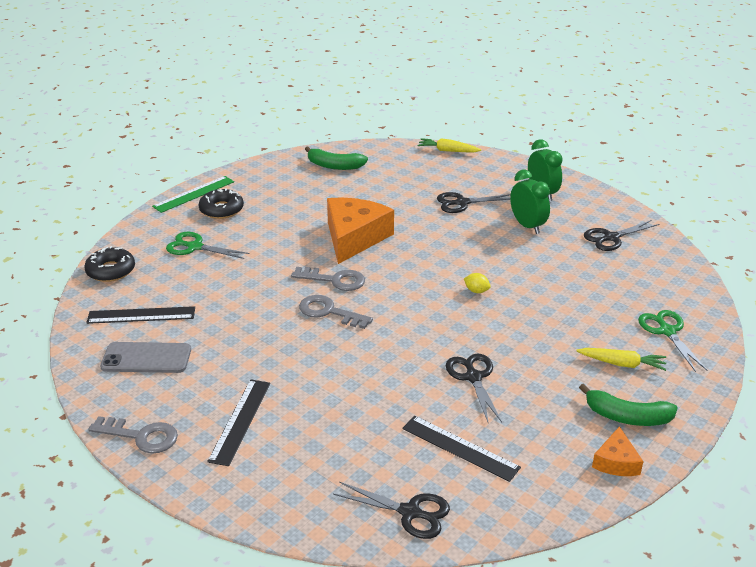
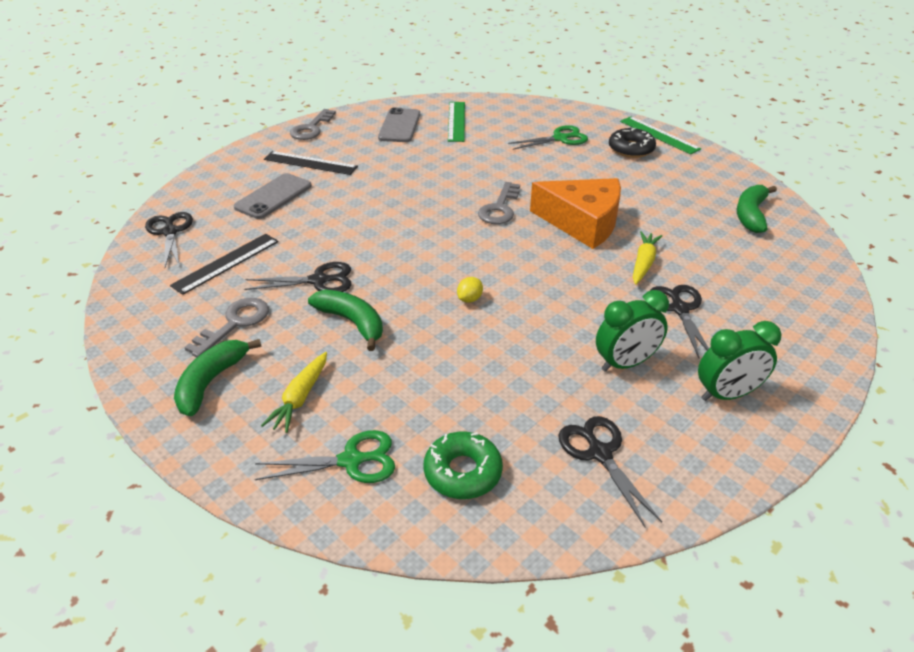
camera: 95 degrees right, 5 degrees up
(111, 270) = (522, 106): black donut -> none
(141, 315) = (456, 121): black ruler -> green ruler
(195, 247) = (560, 138): green scissors -> green scissors turned 45 degrees clockwise
(322, 438) = (273, 196): none -> grey phone
(329, 312) = (445, 204): grey key -> grey key (234, 324)
(410, 512) = (170, 232): black scissors -> black scissors turned 135 degrees clockwise
(447, 151) = (836, 310): yellow carrot -> yellow carrot (643, 263)
(525, 349) = (352, 322): none -> green banana
(616, 462) = (153, 359): orange cheese -> none
(652, 286) = (462, 472): none -> green donut

